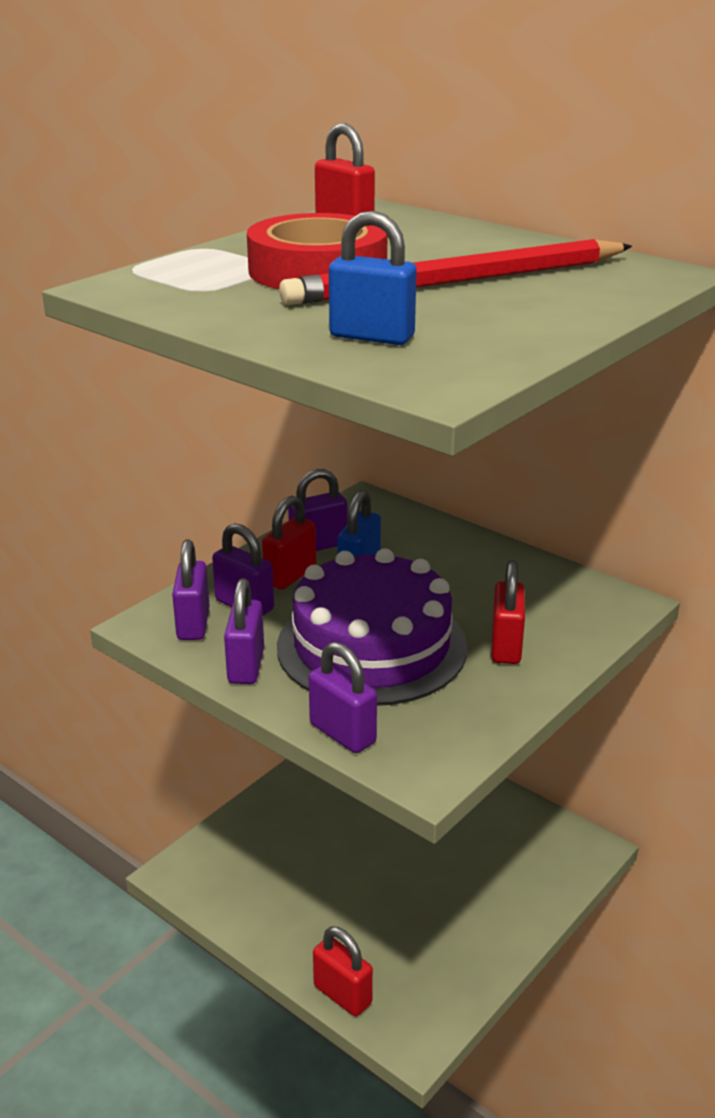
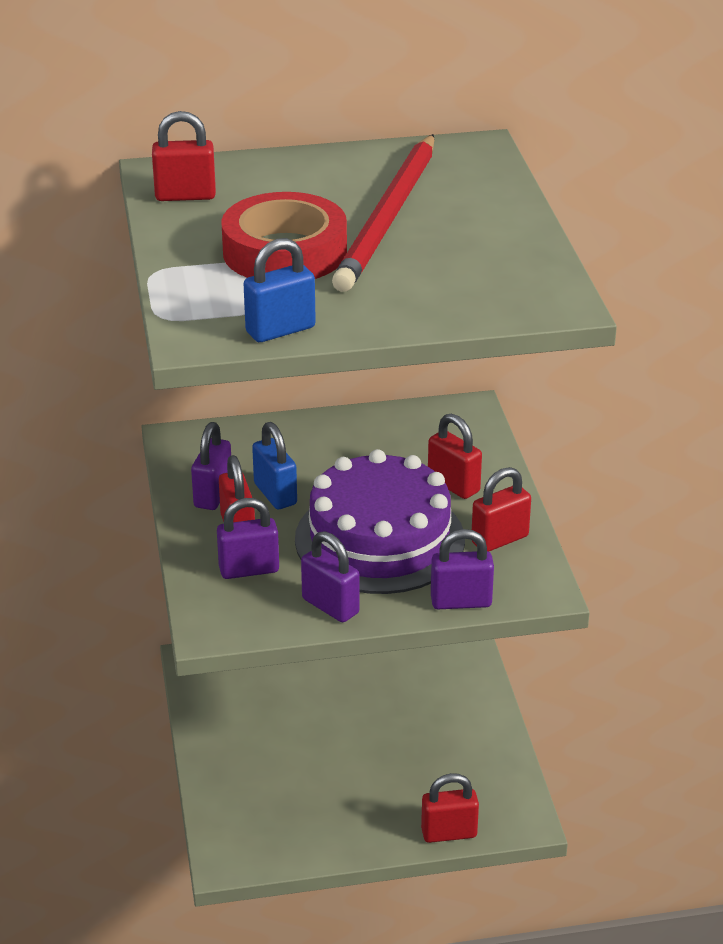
camera: 50 degrees left, 5 degrees up
(193, 624) = (241, 605): purple padlock -> none
(372, 337) = (447, 289): blue padlock -> blue padlock (280, 330)
(466, 711) = (499, 539): none -> red padlock

